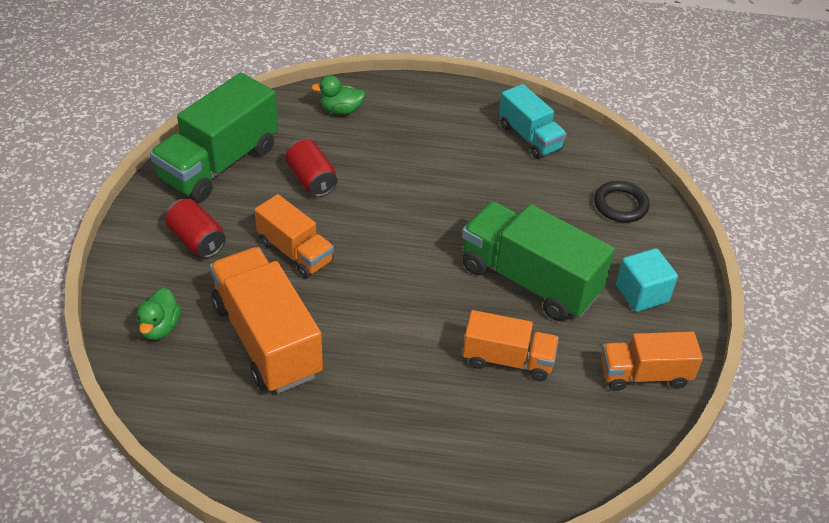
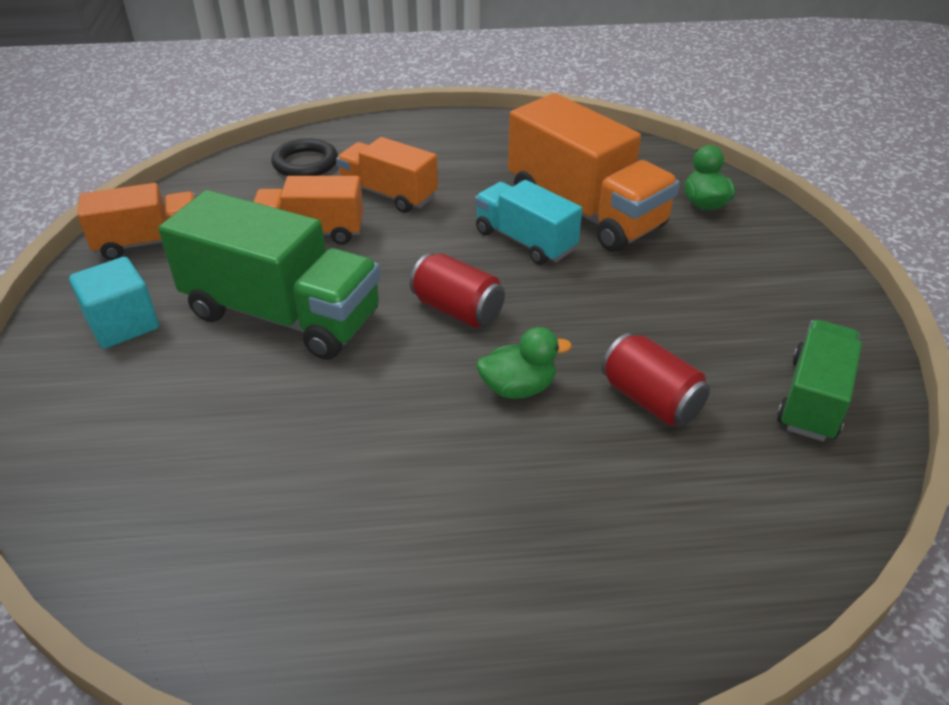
camera: 170 degrees right, 5 degrees down
(197, 240) = (744, 288): red can -> red can (457, 310)
(219, 163) = (813, 399): green truck -> green truck, size x0.60
(295, 252) = (610, 296): orange truck -> orange truck (388, 194)
(341, 110) = (686, 563): green duck -> green duck (518, 388)
(529, 137) = (272, 579): turquoise truck -> turquoise truck (525, 241)
(620, 205) = (113, 455): black ring -> black ring (305, 163)

